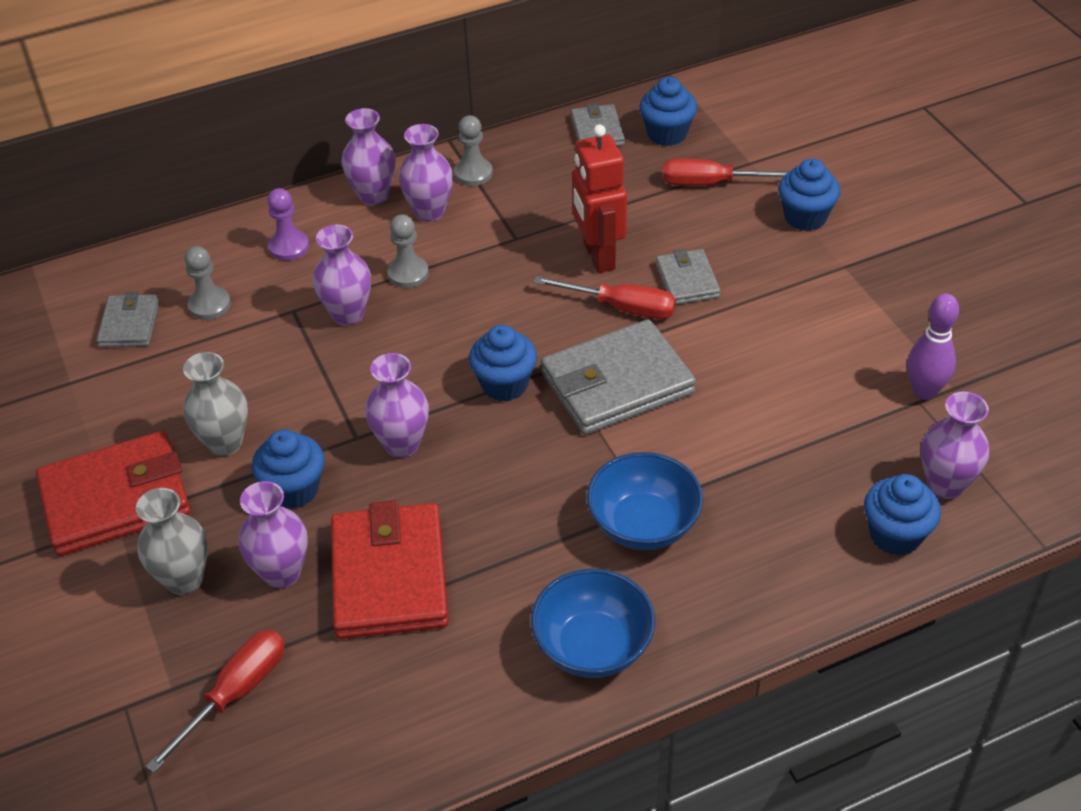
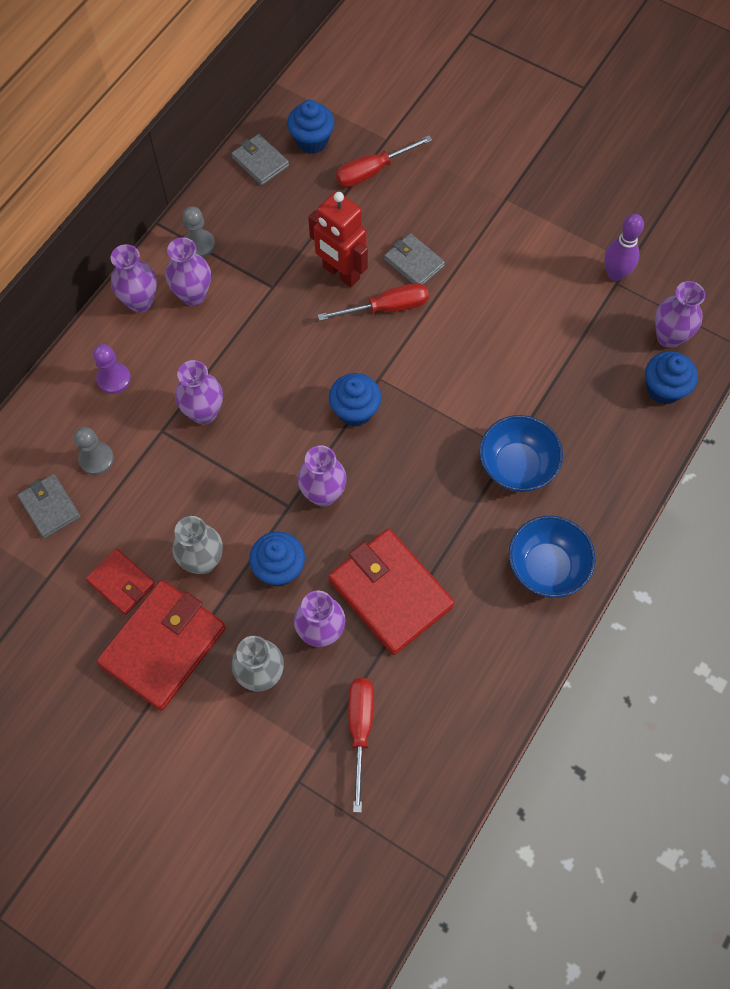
camera: 35 degrees left, 20 degrees up
(131, 421) = (121, 583): none -> red wallet
(408, 273) = (220, 356): grey pawn -> none
(617, 383) = (426, 370): grey wallet -> none
(805, 217) = (454, 170): blue cupcake -> none

